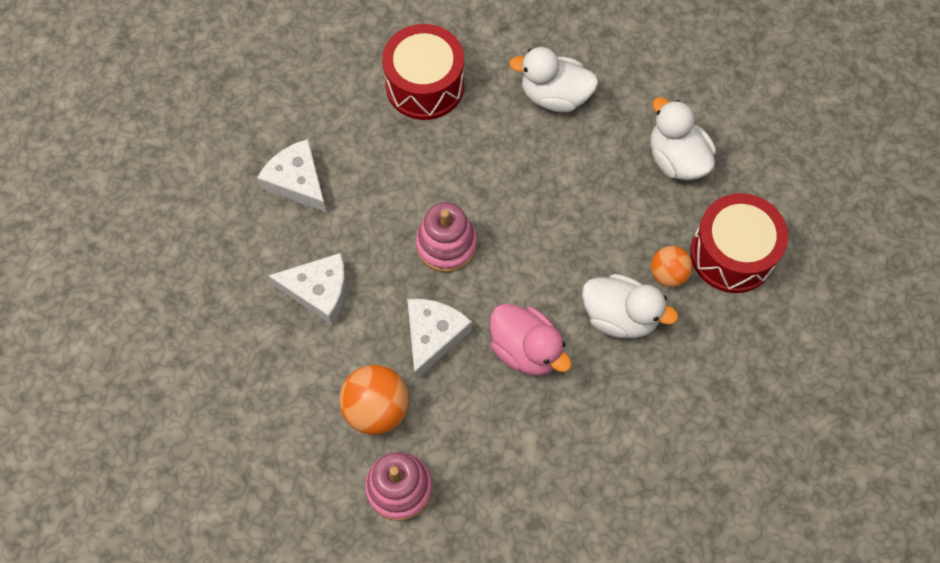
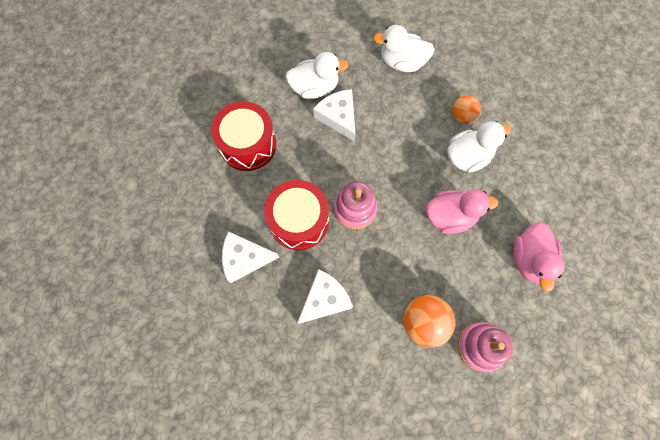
camera: 50 degrees left, 5 degrees up
(433, 336) = (404, 258): white cheese -> white cheese (338, 117)
(550, 472) = (529, 259): none -> pink duck
(554, 96) = (315, 88): white duck -> white duck turned 150 degrees counterclockwise
(732, 254) = (475, 80): red drum -> red drum (299, 221)

